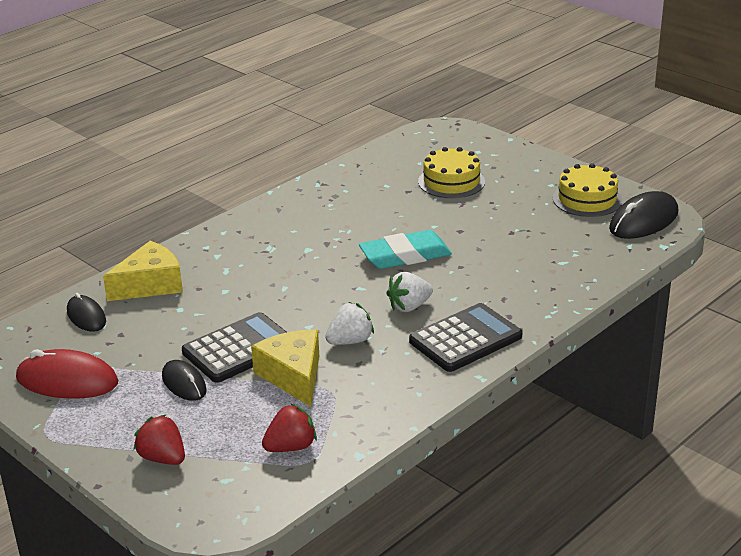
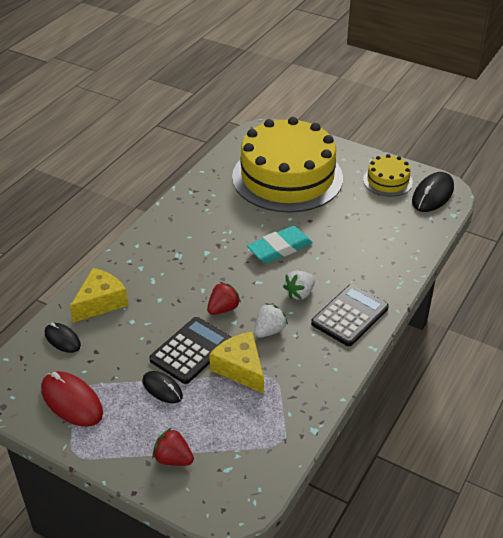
camera: 15 degrees left, 10 degrees up
(67, 381) = (72, 401): red mouse -> red mouse turned 45 degrees clockwise
(291, 447) = (263, 432): red strawberry -> red strawberry (223, 309)
(451, 181) = (287, 177): yellow cake -> yellow cake, size x2.26

